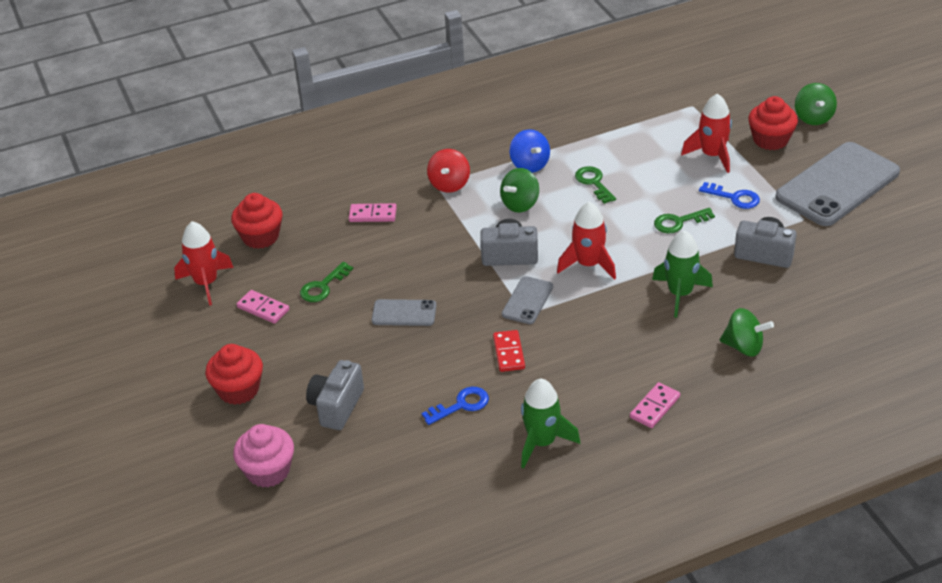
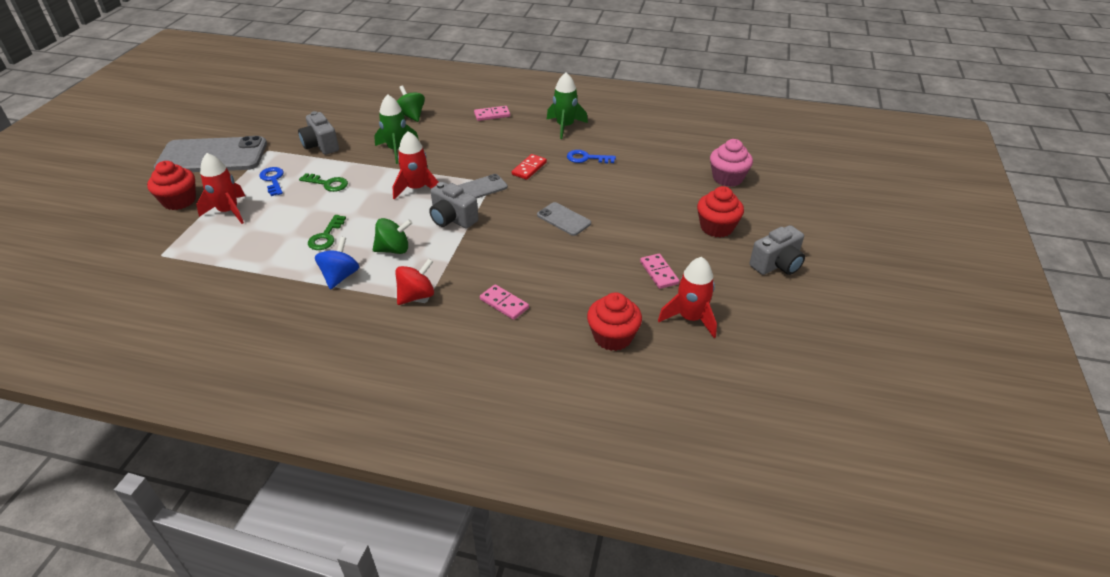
camera: 145 degrees left, 0 degrees up
(323, 286) = (600, 266): green key -> none
(336, 406) = (659, 189): grey camera -> grey camera (777, 264)
(813, 118) = (127, 199): green spinning top -> none

